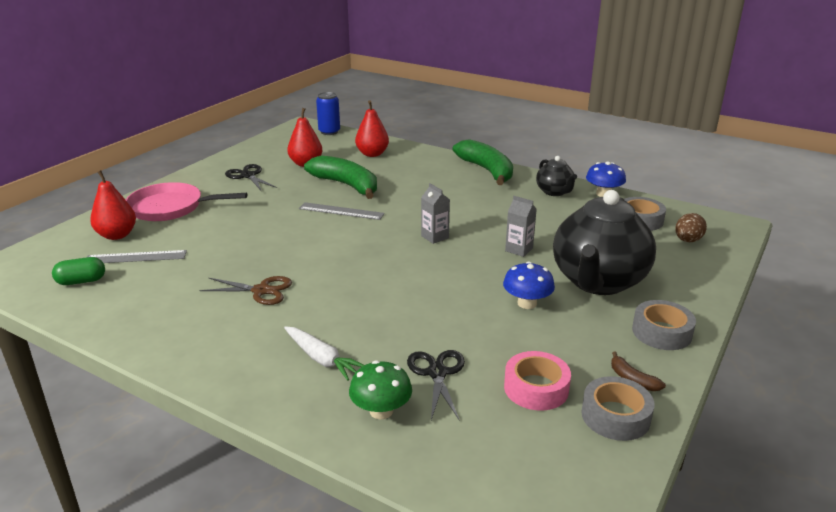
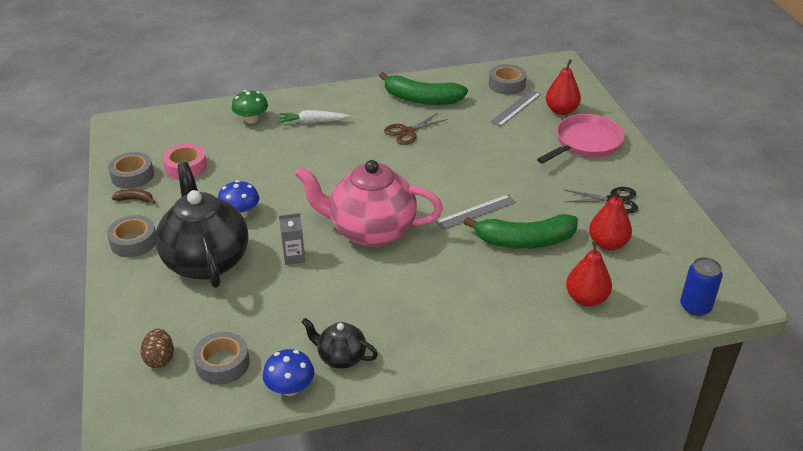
camera: 135 degrees right, 10 degrees up
(81, 281) = (507, 84): green capsule -> grey tape
(435, 237) = (370, 231): grey carton -> pink teapot
(437, 373) = (246, 147): black scissors -> none
(487, 170) = (446, 350): green banana -> green banana (421, 99)

